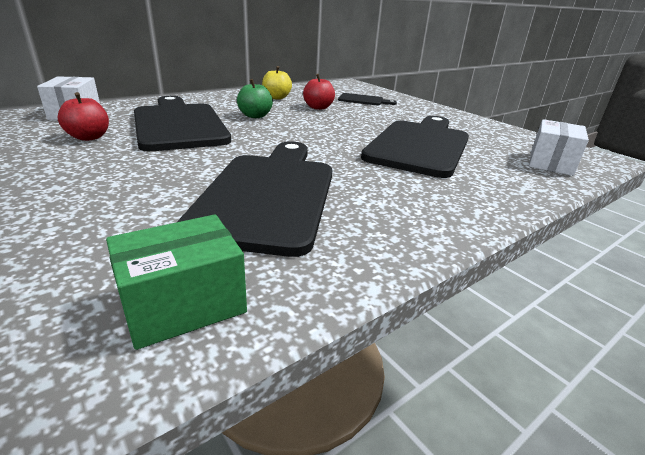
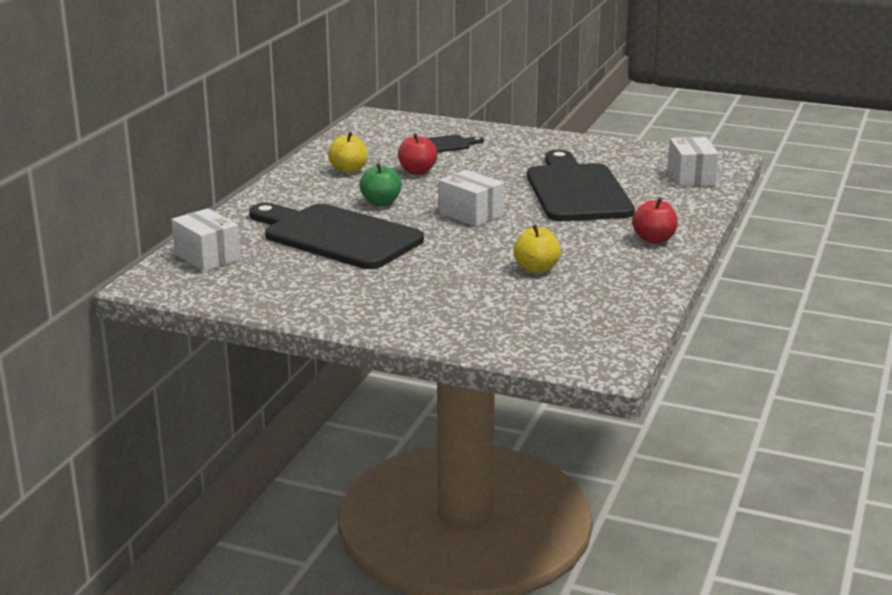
camera: 30 degrees left, 5 degrees down
(89, 137) = (295, 273): red apple -> red apple (654, 239)
(183, 304) = (597, 330): green box -> none
(268, 195) = (536, 269): black cutting board -> yellow apple
(301, 138) = (470, 214): none -> white box

